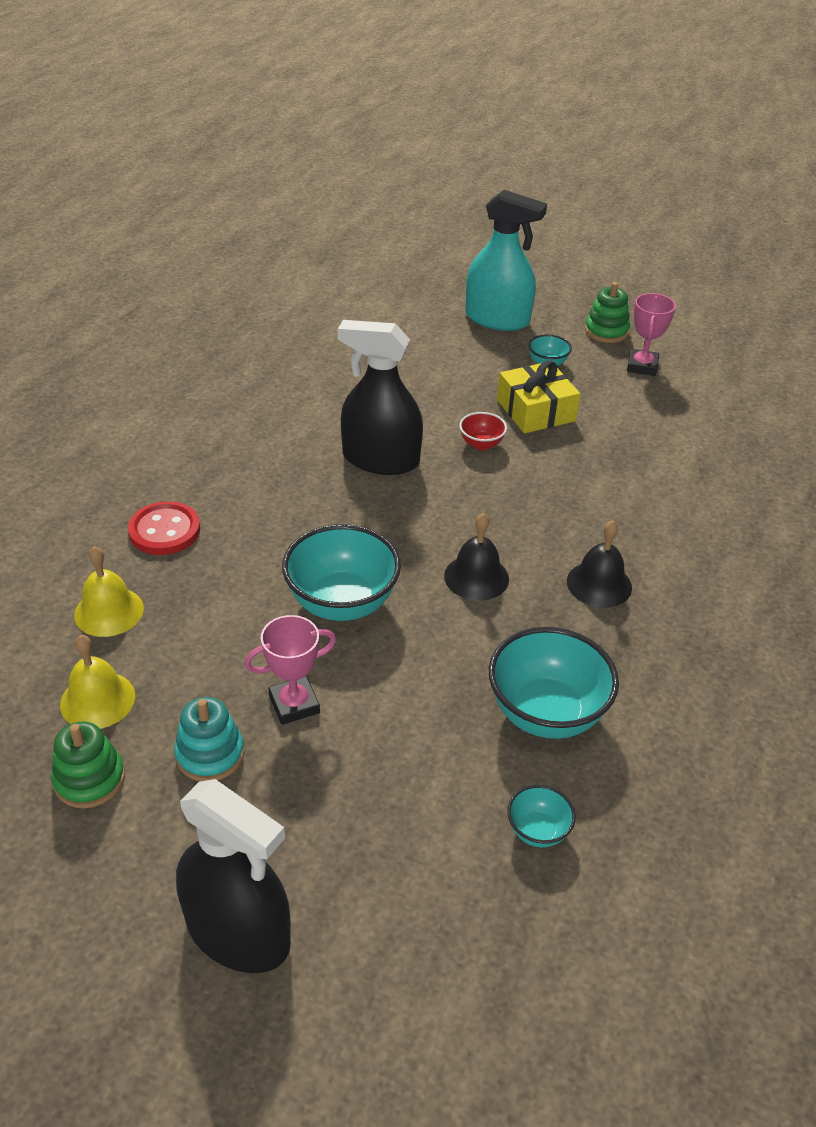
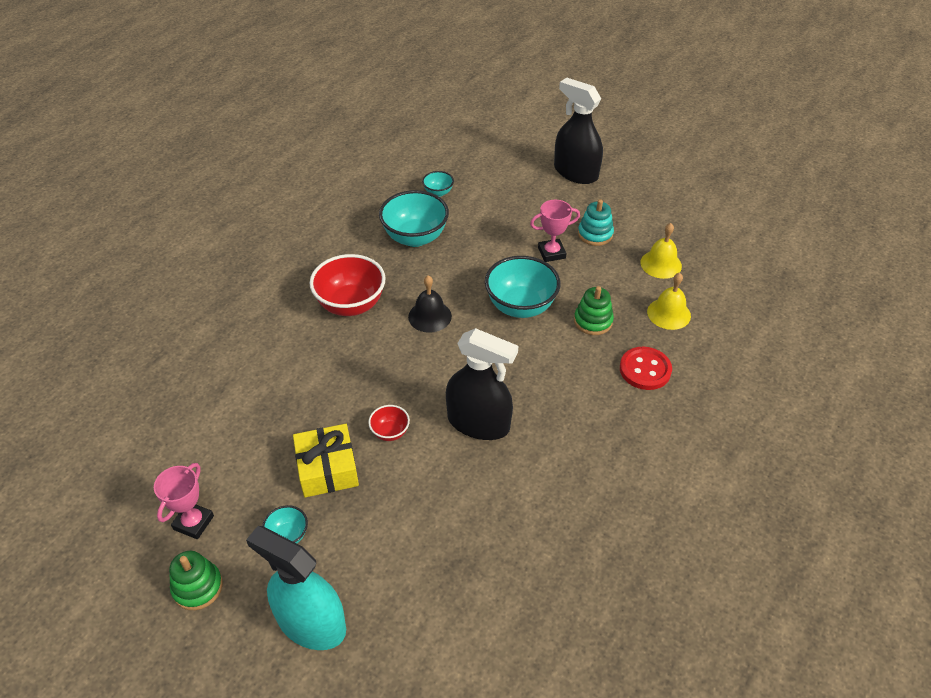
camera: 170 degrees left, 5 degrees up
(89, 779) = (654, 229): green stacking toy -> green stacking toy (593, 321)
(599, 584) = (351, 305): black bell -> red bowl

